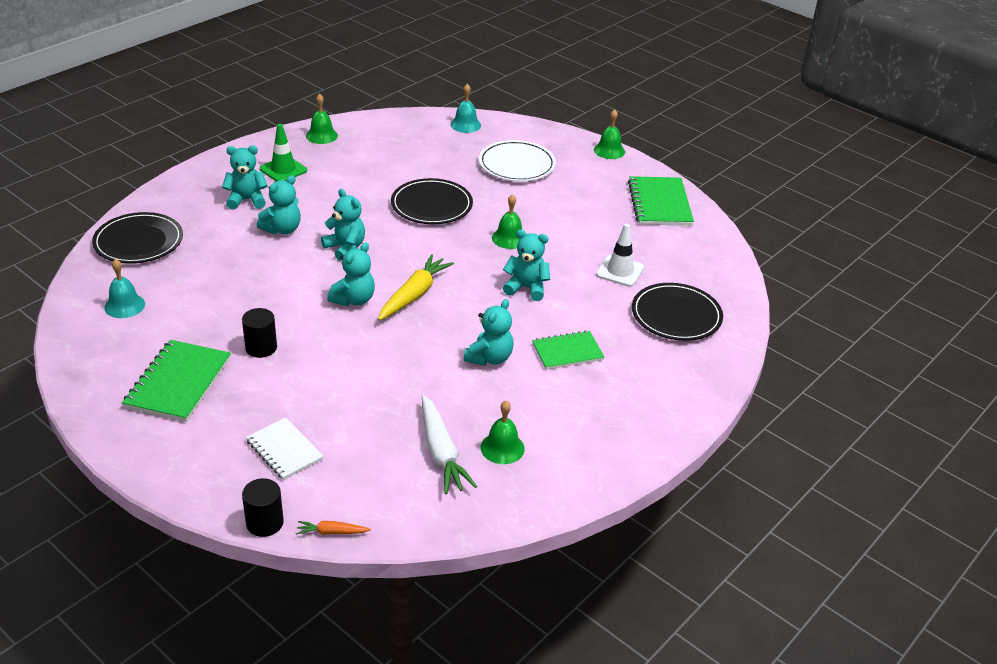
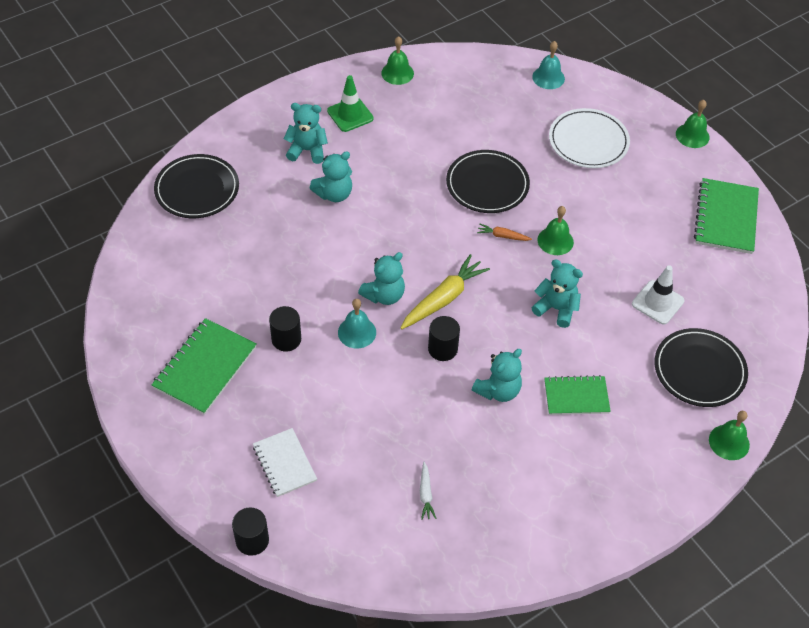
camera: 15 degrees right, 15 degrees up
(124, 305) = (172, 267): turquoise bell -> turquoise bell (357, 332)
(331, 532) = (308, 563): orange carrot -> orange carrot (502, 236)
(345, 248) = (390, 228): turquoise teddy bear -> none
(424, 333) = (442, 349): none -> black cylinder
(441, 453) = (425, 494): white carrot -> white carrot, size x0.49
(502, 448) = (484, 500): green bell -> green bell (729, 442)

